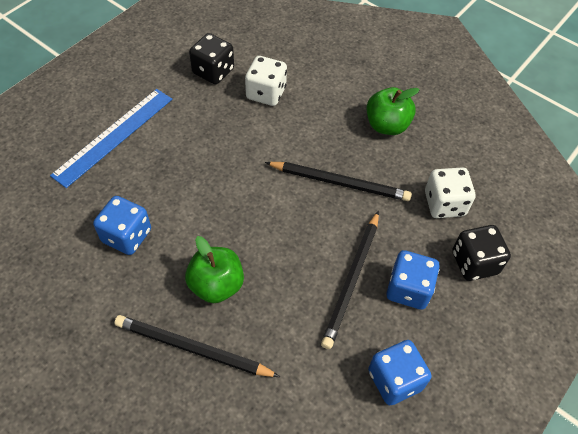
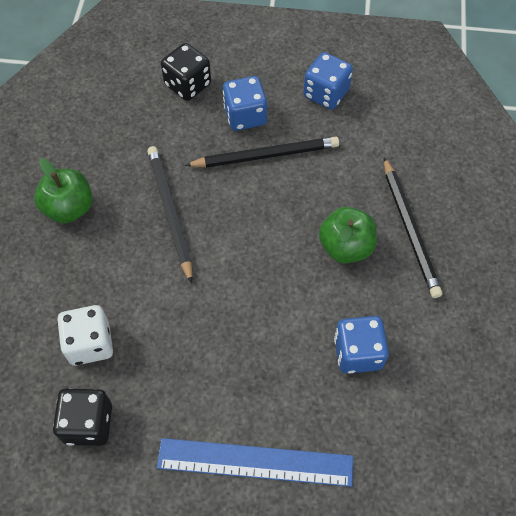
camera: 120 degrees left, 5 degrees up
(444, 204) = (139, 125): white dice -> none

